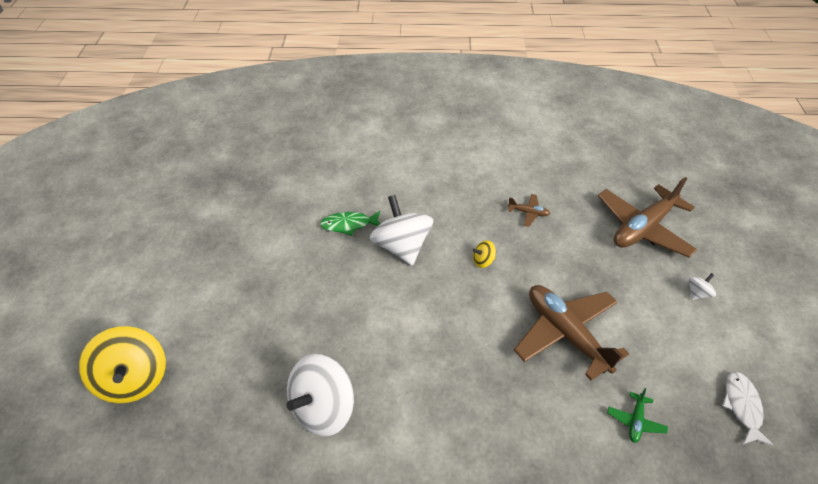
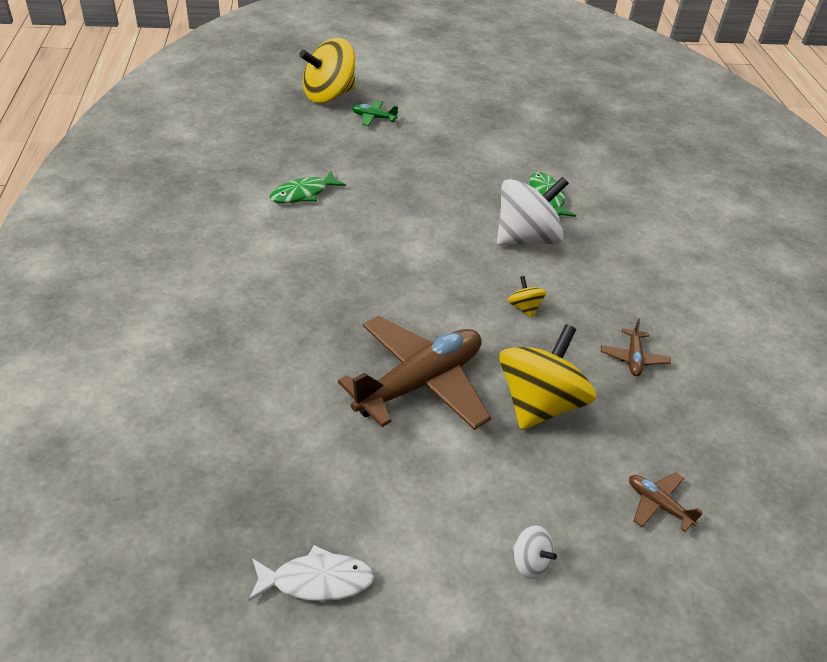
camera: 80 degrees right, 5 degrees down
(323, 409) = (303, 194): white spinning top -> green fish
(575, 268) = (539, 404): none -> yellow spinning top
(635, 421) = (291, 442): green plane -> green plane (373, 118)
(643, 228) = (658, 504): brown plane -> brown plane, size x0.42

